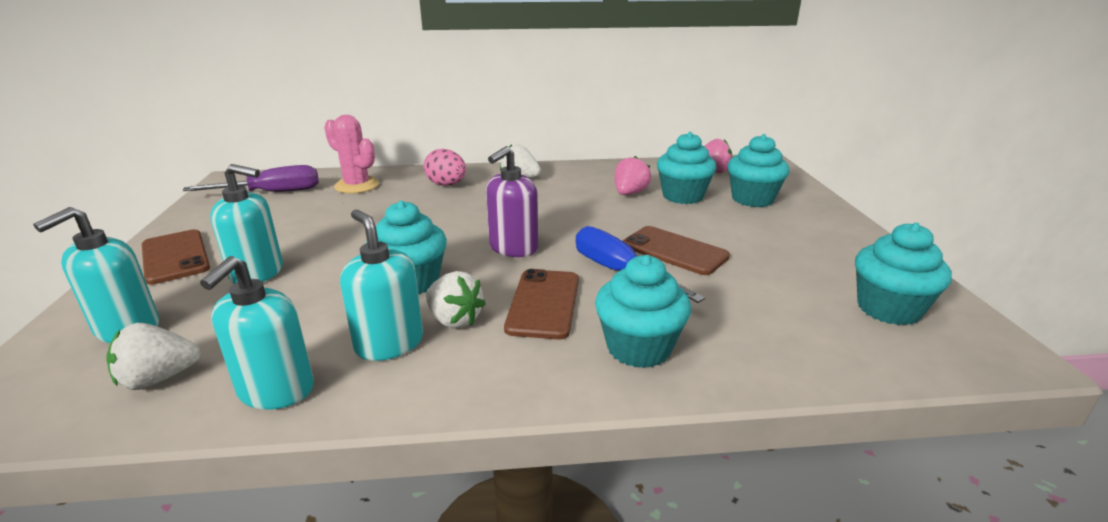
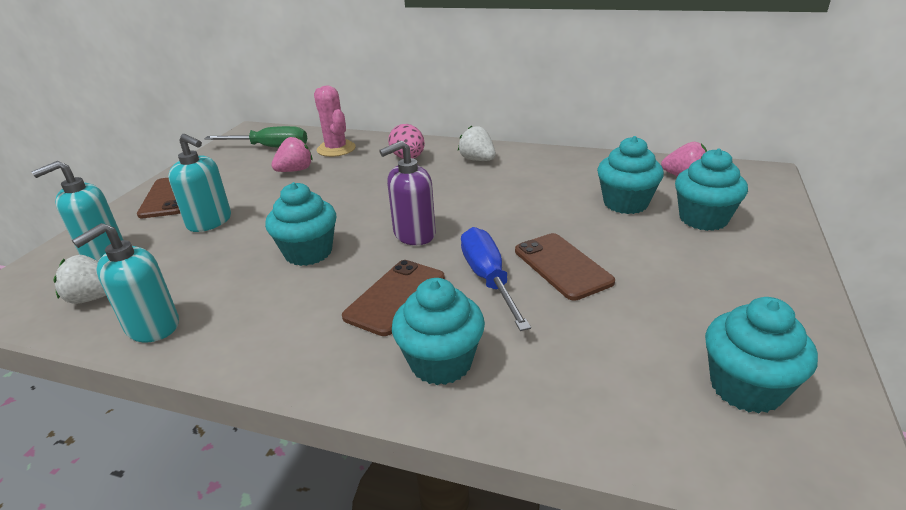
camera: 25 degrees right, 5 degrees up
(273, 193) = (270, 147): purple screwdriver -> green screwdriver
(389, 343) = (251, 306): turquoise soap dispenser -> none
(454, 320) = (313, 296): white strawberry -> none
(629, 193) = (571, 192): pink strawberry -> pink strawberry (295, 170)

